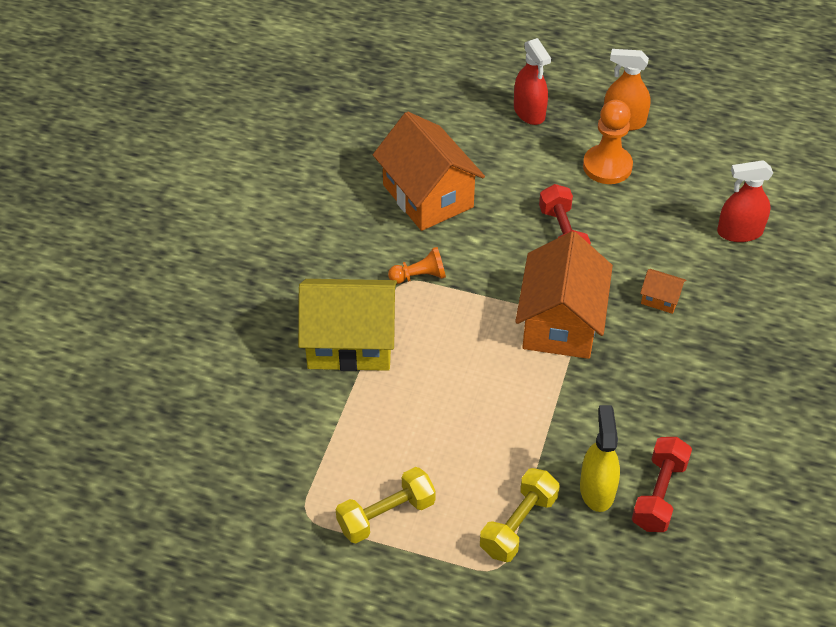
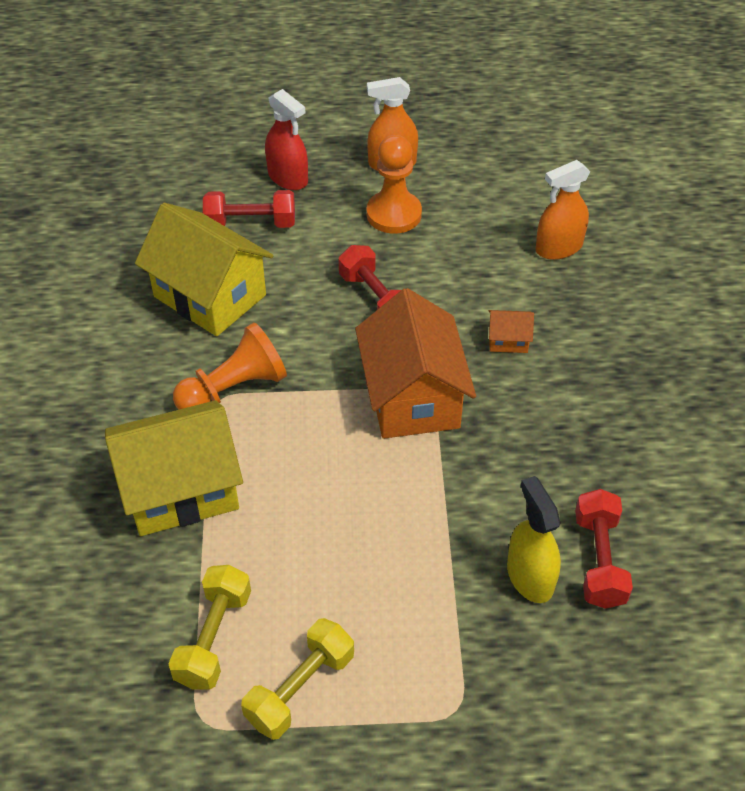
camera: 20 degrees left, 0 degrees up
(419, 276) = (234, 388): orange pawn -> orange pawn, size x1.65
(428, 196) = (210, 296): orange house -> yellow house
(483, 144) = (251, 223): none -> red dumbbell
(518, 525) = (459, 648): yellow dumbbell -> yellow dumbbell (213, 638)
(739, 232) = (559, 248): red spray bottle -> orange spray bottle

